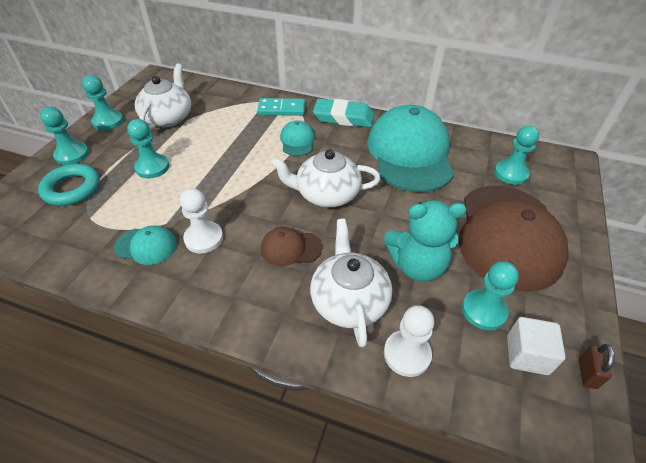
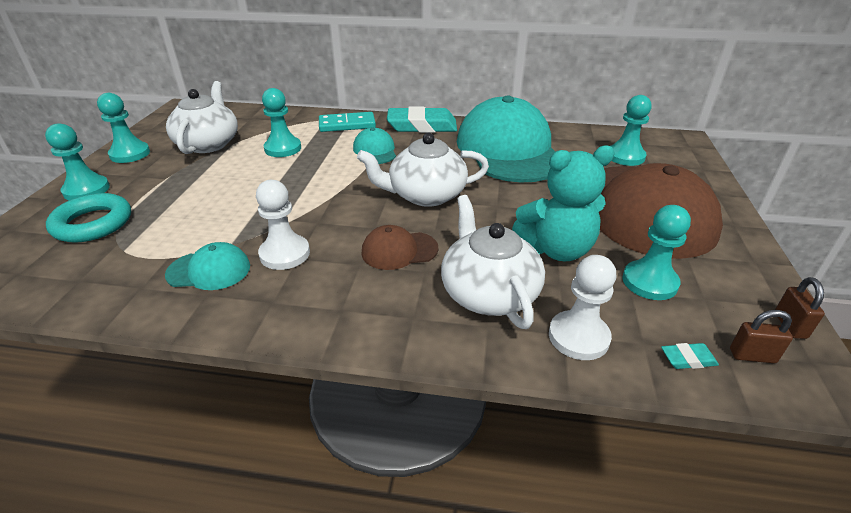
camera: 10 degrees left, 10 degrees down
(152, 167) = (199, 192): turquoise pawn -> turquoise pawn (283, 148)
(487, 390) = (688, 359): none -> turquoise eraser
(527, 355) = (716, 317): white cube -> none
(542, 396) = (752, 356): none -> brown padlock

